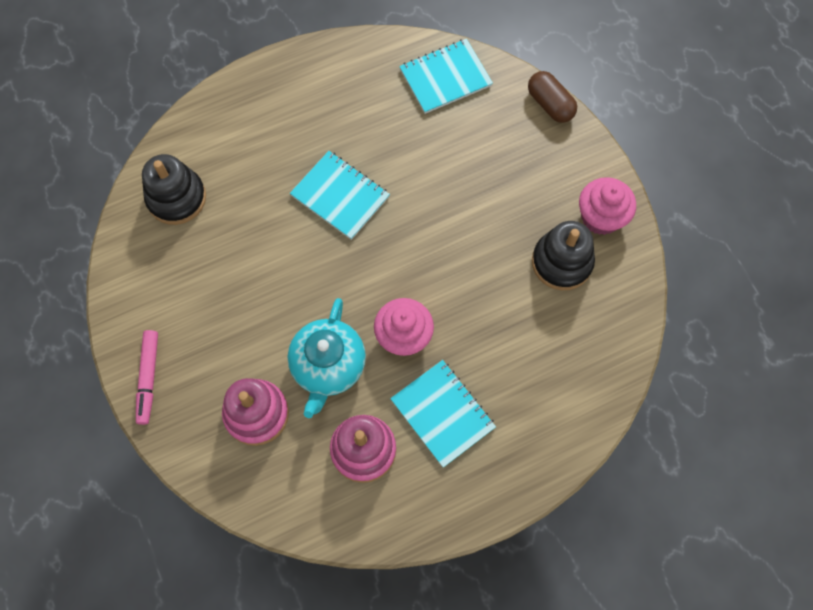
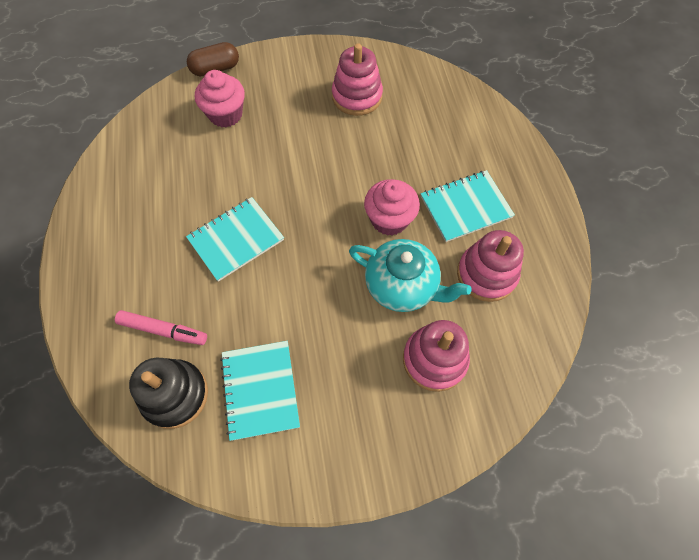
camera: 75 degrees left, 5 degrees down
(148, 378) = (373, 463): pink marker -> pink marker (163, 330)
(445, 78) = (155, 132): turquoise notebook -> turquoise notebook (260, 390)
(561, 262) = (357, 96): black stacking toy -> pink stacking toy
(600, 217) = (327, 63): pink cupcake -> pink cupcake (225, 114)

